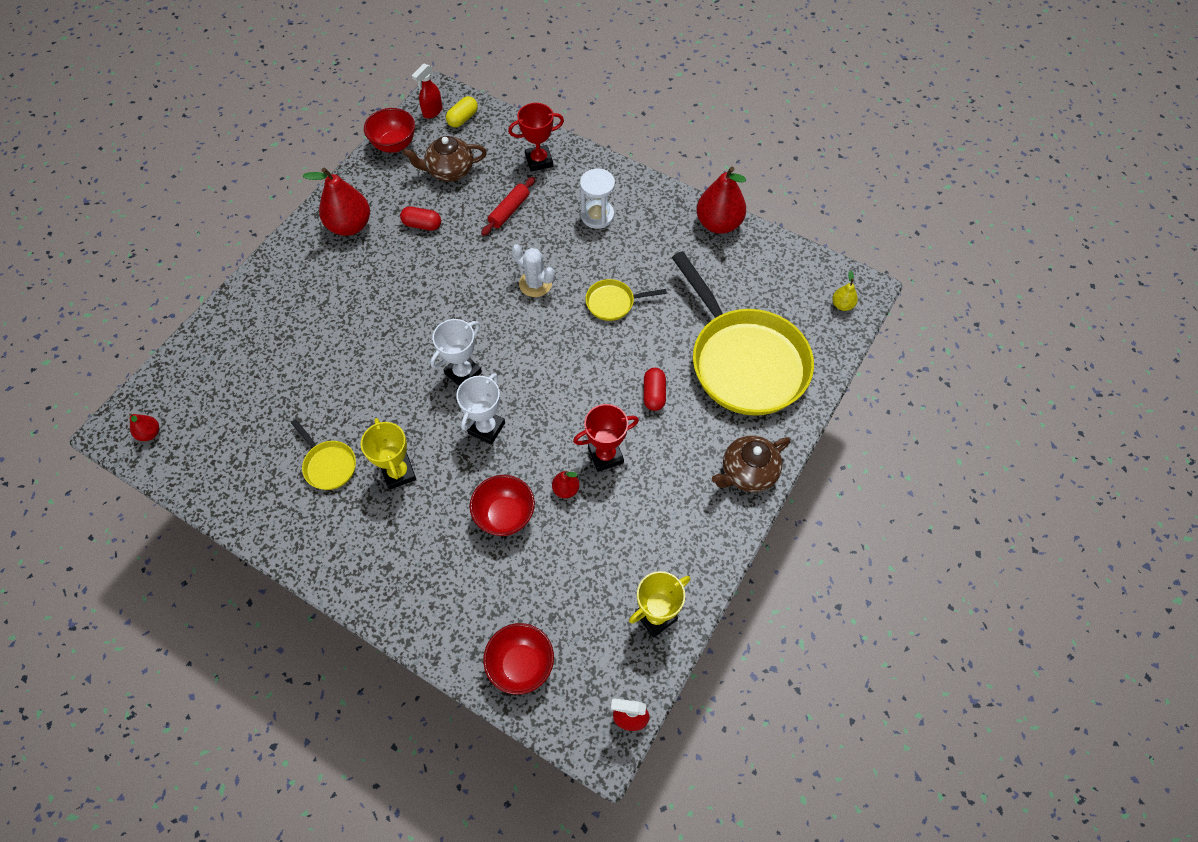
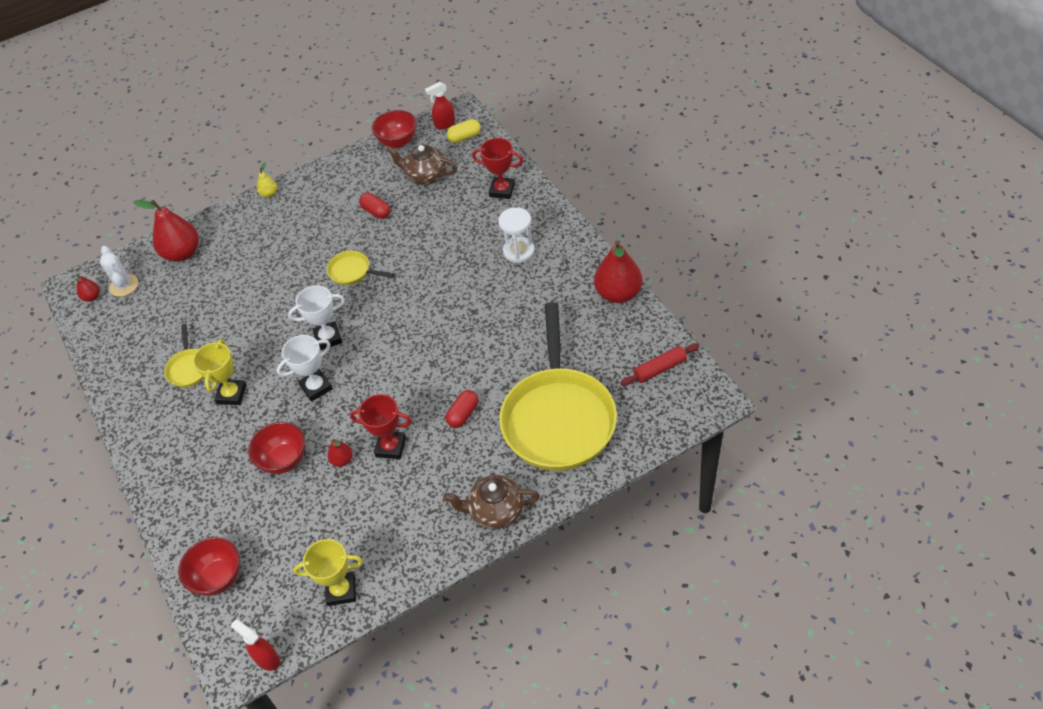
camera: 35 degrees right, 10 degrees down
(350, 225) = (323, 194): red pear -> red pear (182, 253)
(509, 211) = (450, 223): red rolling pin -> red rolling pin (660, 369)
(535, 284) = (430, 289): white cactus -> white cactus (124, 285)
(613, 302) = (482, 327): yellow pan -> yellow pan (352, 271)
(842, 305) = (681, 404): yellow pear -> yellow pear (269, 194)

